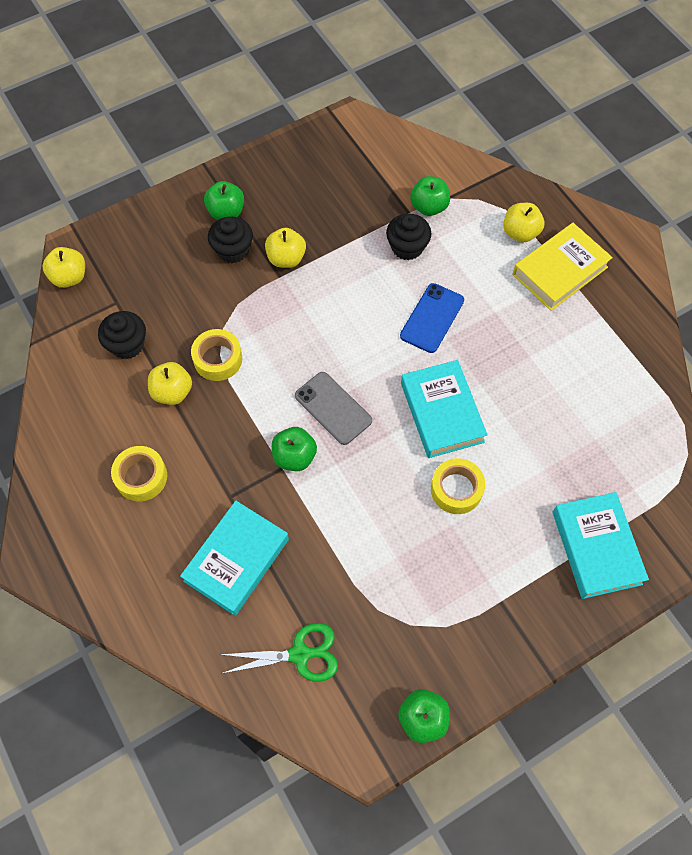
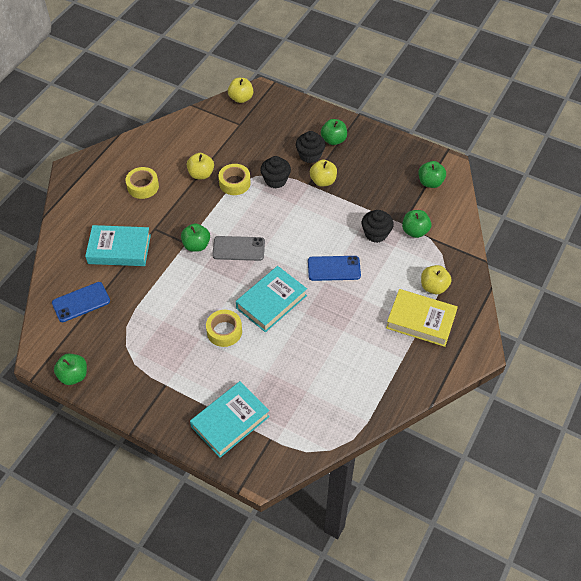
camera: 60 degrees right, 10 degrees down
(127, 345) = (217, 142): black cupcake -> black cupcake (275, 180)
(300, 654) = (81, 302): green scissors -> blue phone
(333, 408) = (238, 248): grey phone -> grey phone turned 75 degrees clockwise
(366, 152) = (430, 182): none -> green apple

